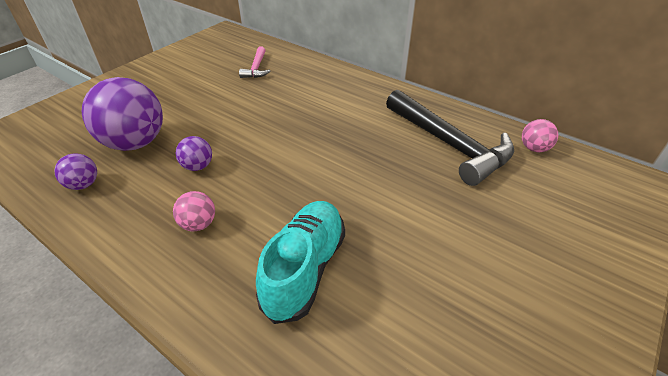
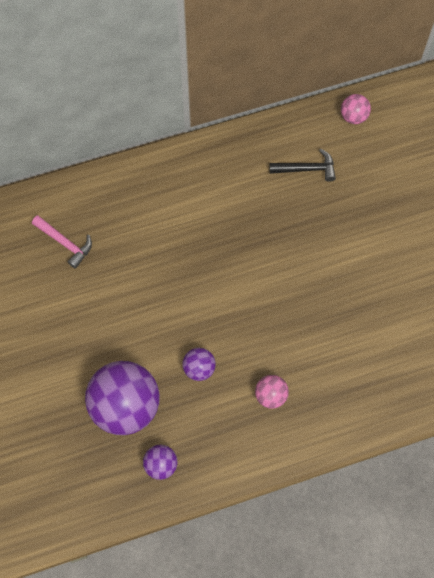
camera: 55 degrees left, 25 degrees up
(304, 268) = (358, 348): turquoise shoe -> none
(449, 144) = (306, 169): black hammer -> black hammer, size x0.48

